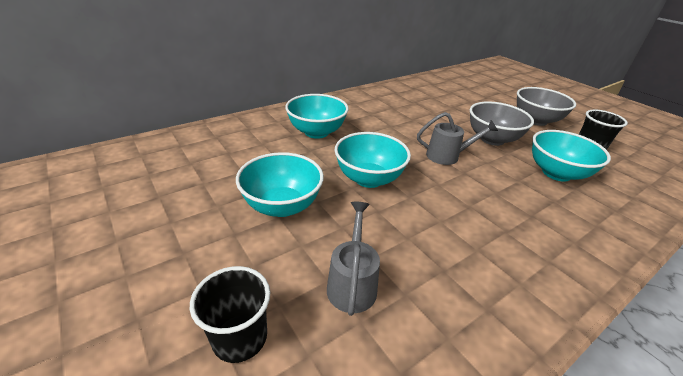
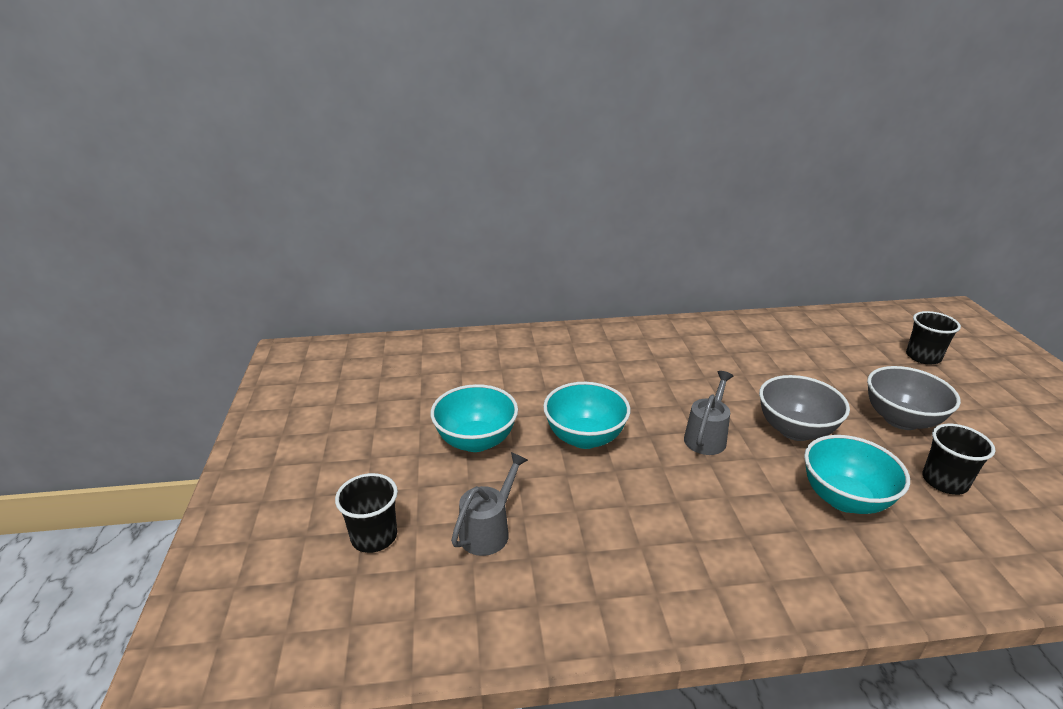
camera: 30 degrees right, 5 degrees down
(316, 132) = (568, 368): turquoise bowl -> none
(448, 156) = (707, 436): grey watering can -> grey watering can turned 90 degrees counterclockwise
(512, 86) = (923, 357): none -> black cup

